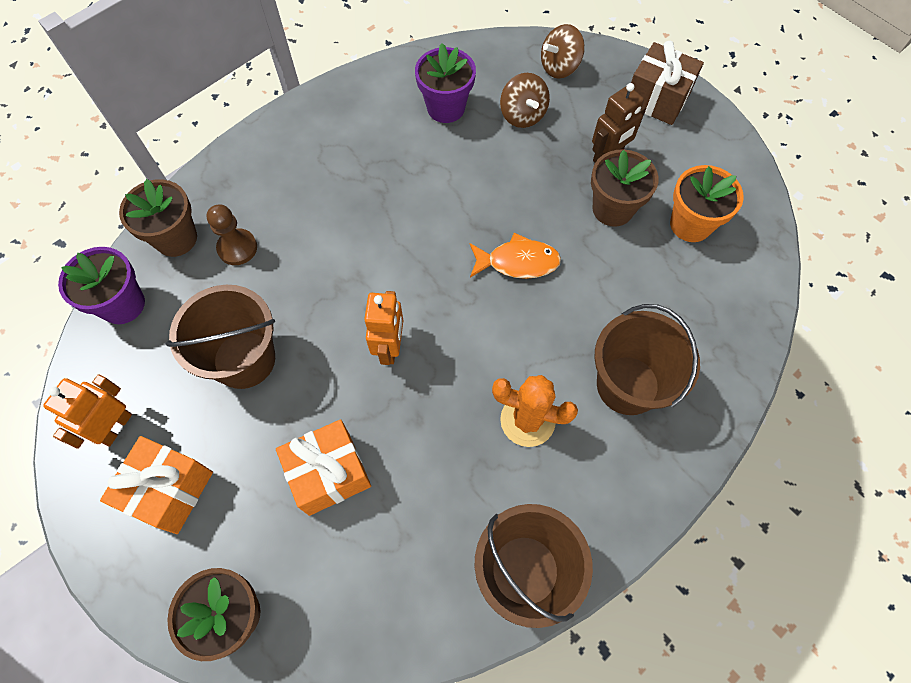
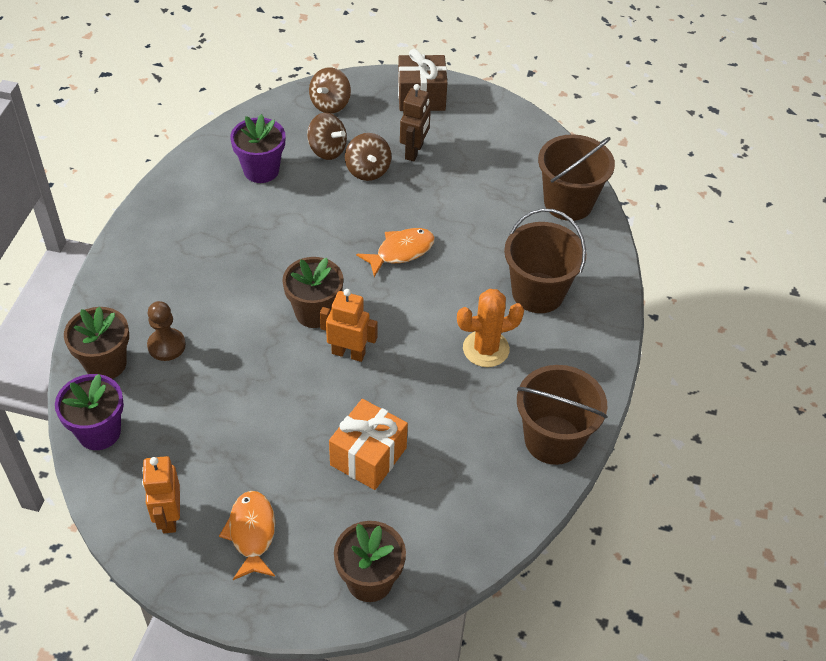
camera: 35 degrees left, 15 degrees down
(169, 490) = (252, 533): orange gift -> orange fish
(244, 359) = (238, 418): brown bucket -> brown bucket (568, 203)
(390, 347) = (348, 353): orange robot -> orange robot turned 45 degrees counterclockwise
(547, 155) = (368, 170): none -> brown spinning top
(612, 209) = (444, 185): brown flower pot -> brown flower pot (314, 312)
(690, 224) = (506, 171): orange flower pot -> none

